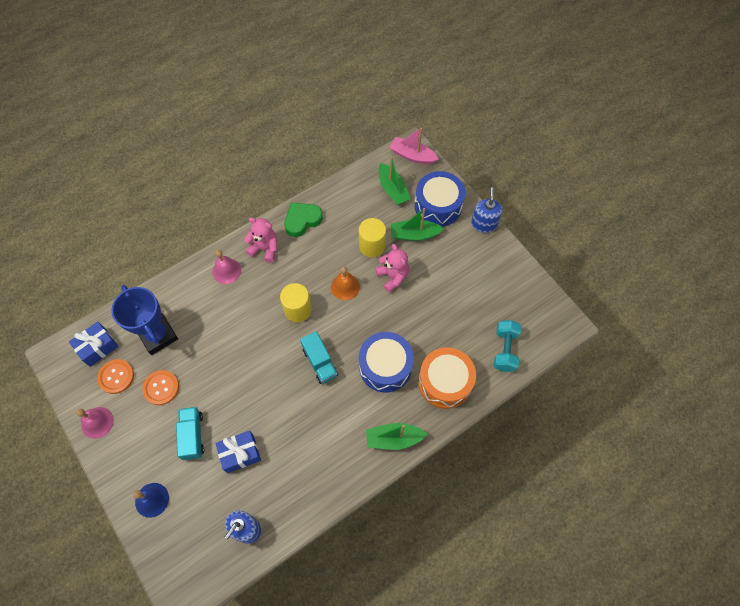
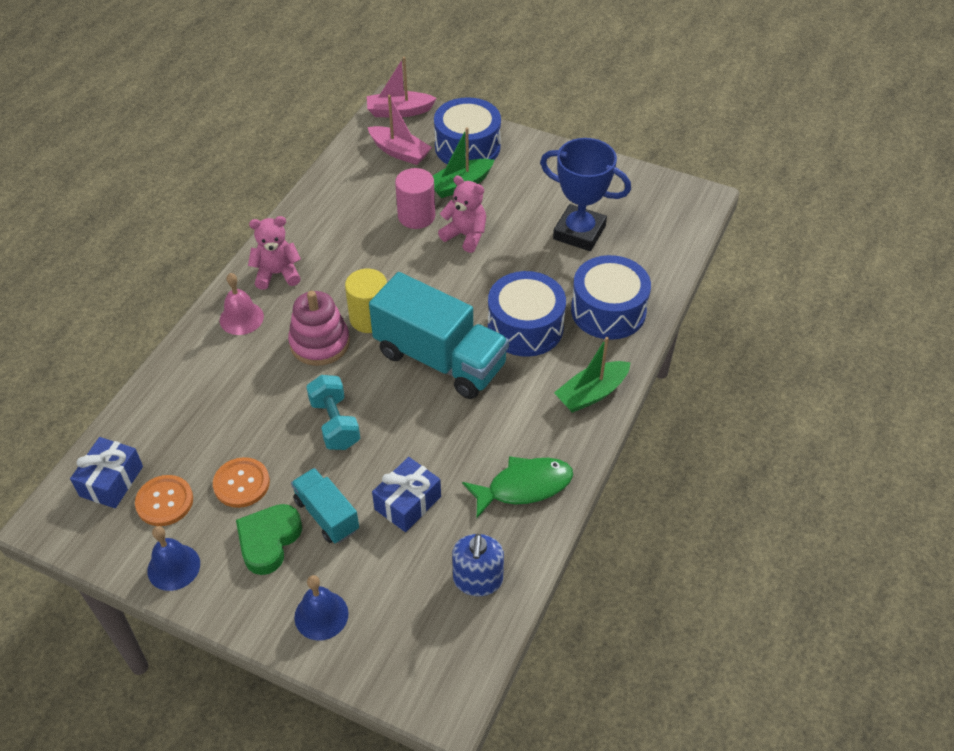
camera: 30 degrees left, 15 degrees down
(97, 422) = (173, 567): pink bell -> blue bell
(158, 335) = (194, 428): blue trophy -> blue trophy (579, 232)
(259, 313) = (320, 343): none -> pink stacking toy
(302, 220) = (306, 226): green heart -> green heart (268, 541)
(311, 481) = (524, 486): none -> green fish
(320, 362) = (440, 359): turquoise truck -> turquoise truck, size x1.90
(345, 286) = (413, 269): orange bell -> none
(372, 246) = (416, 216): yellow cylinder -> pink cylinder
(392, 189) = (399, 152): green boat -> pink boat
(445, 382) = (608, 311): orange drum -> blue drum
(484, 224) = (535, 143): blue soap dispenser -> none
(505, 350) = (652, 250): turquoise dumbbell -> turquoise dumbbell (335, 423)

